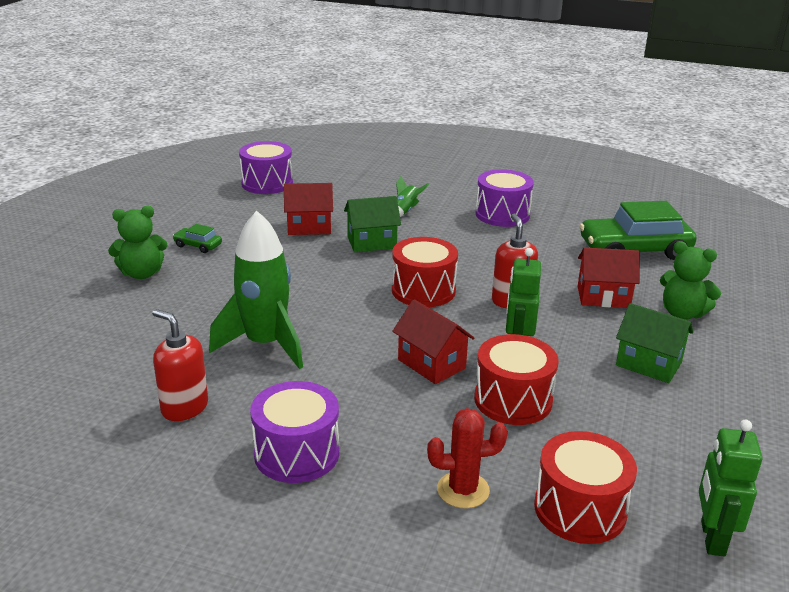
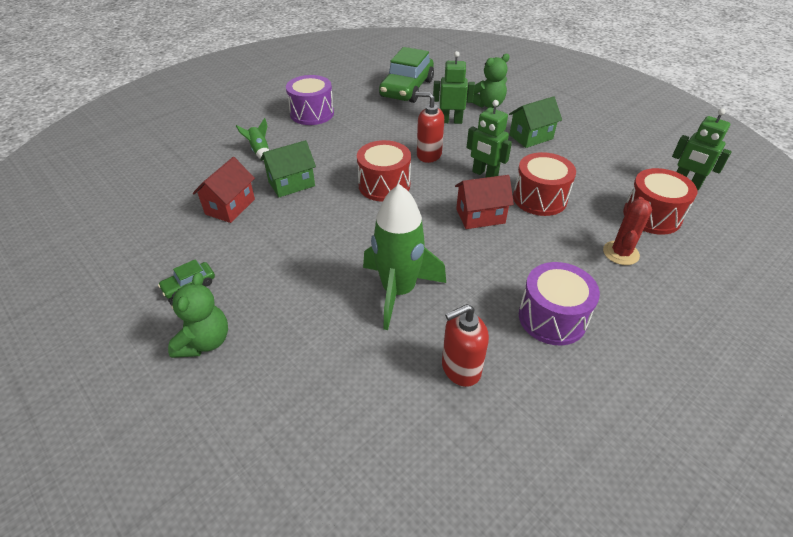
camera: 60 degrees left, 15 degrees up
(267, 183) = (116, 204): purple drum -> none
(372, 242) = (291, 184): green house -> green house turned 45 degrees clockwise
(603, 297) = (451, 121): red house -> green robot

